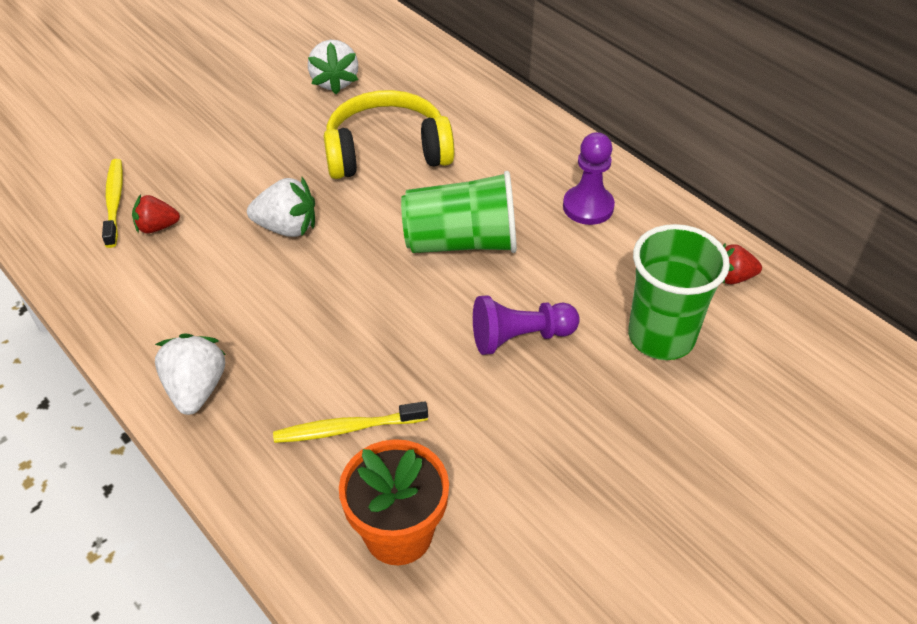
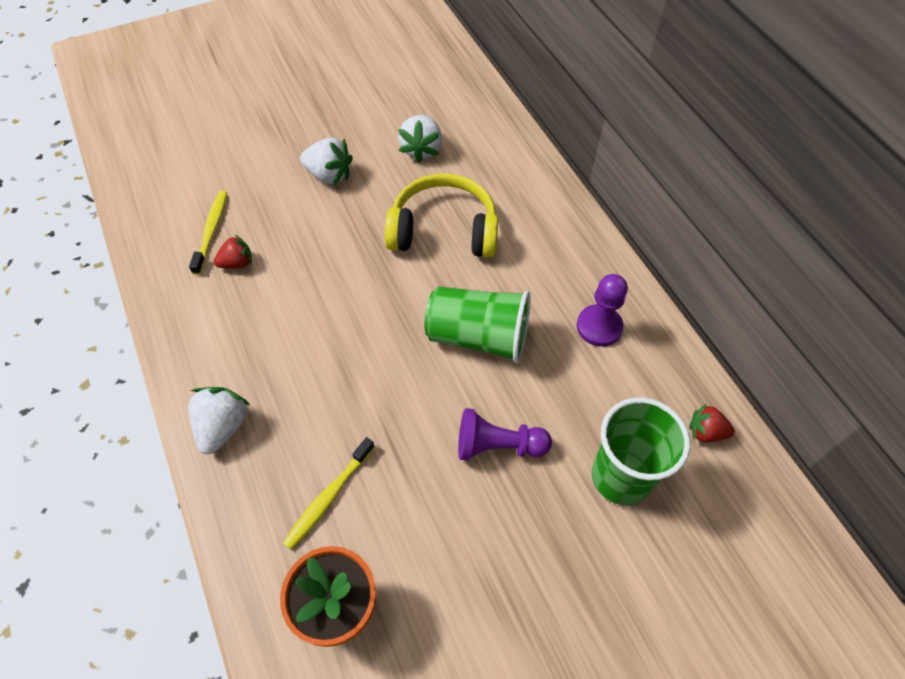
camera: 15 degrees right, 10 degrees up
(157, 227) = (237, 263): red strawberry -> red strawberry turned 150 degrees clockwise
(287, 227) = (339, 288): white strawberry -> white strawberry (329, 175)
(347, 429) = (328, 497): yellow toothbrush -> yellow toothbrush turned 60 degrees counterclockwise

